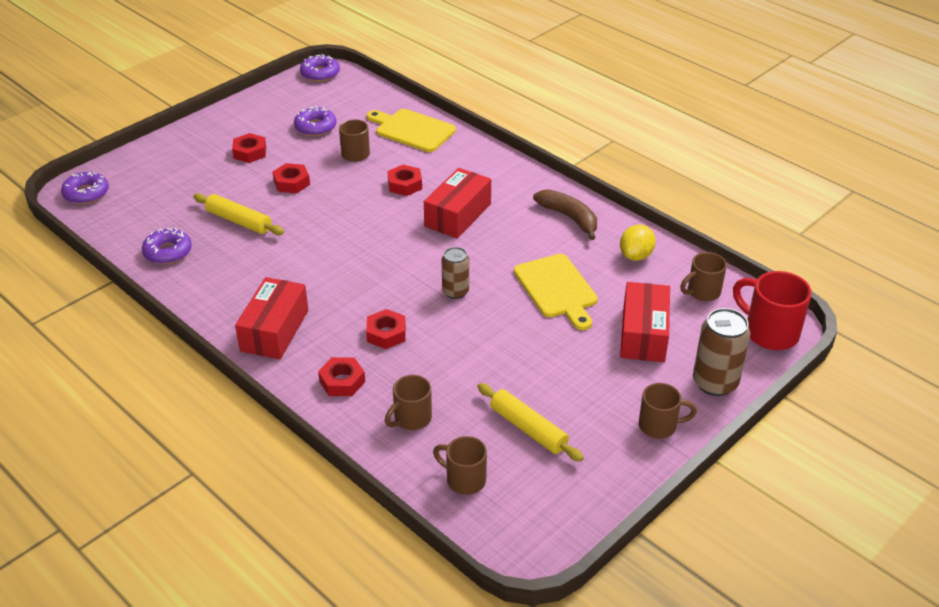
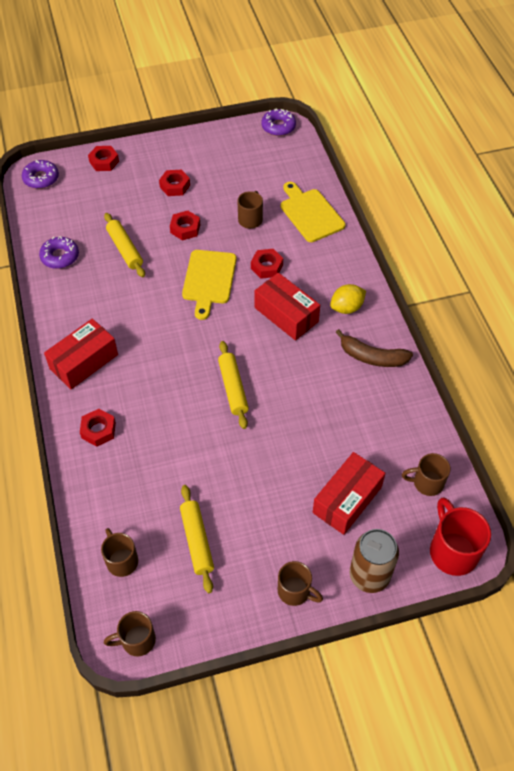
camera: 30 degrees right, 15 degrees up
(315, 127) = (238, 180): purple donut -> none
(386, 334) = (157, 403): red nut -> red nut (104, 162)
(411, 419) = (122, 488): brown mug -> brown mug (137, 640)
(455, 292) = (233, 388): brown can -> yellow rolling pin
(458, 215) = (286, 314): red box -> red box turned 75 degrees clockwise
(557, 289) = (311, 423): yellow cutting board -> yellow cutting board (209, 280)
(569, 218) = (372, 357): brown banana -> brown banana turned 120 degrees clockwise
(636, 256) = (398, 420): yellow lemon -> yellow lemon (346, 308)

